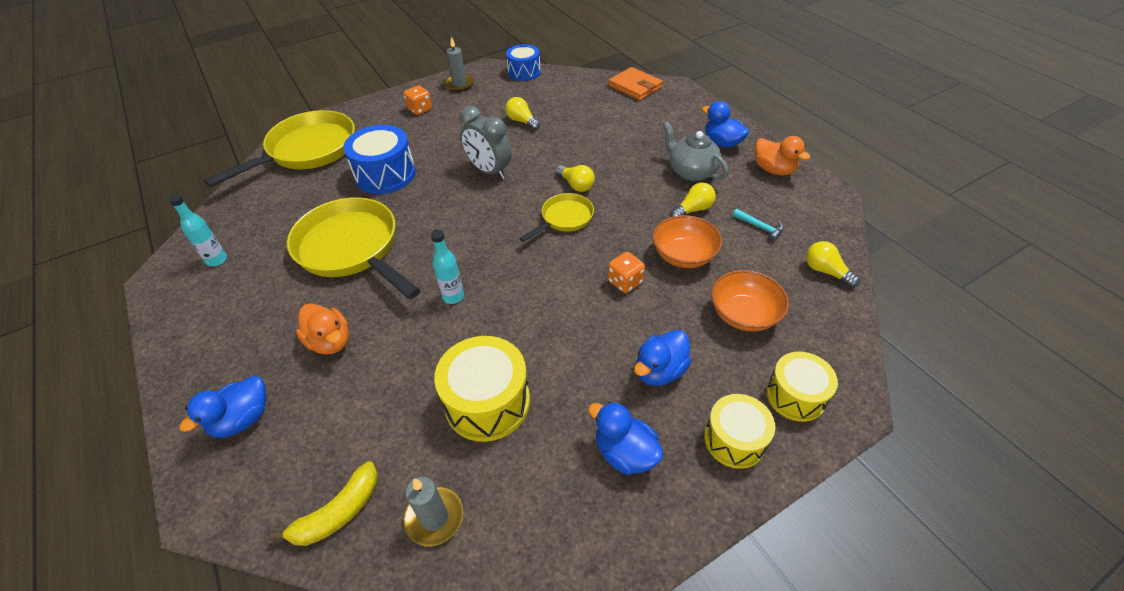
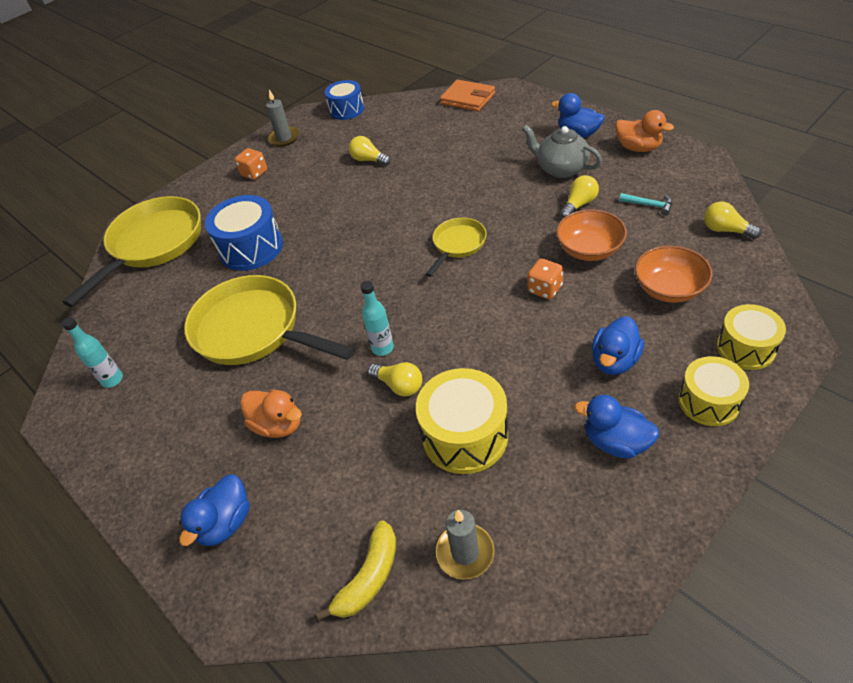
camera: 10 degrees left, 0 degrees up
(489, 171) = (359, 217): grey clock -> none
(576, 185) = (454, 209): yellow light bulb -> yellow light bulb (399, 385)

